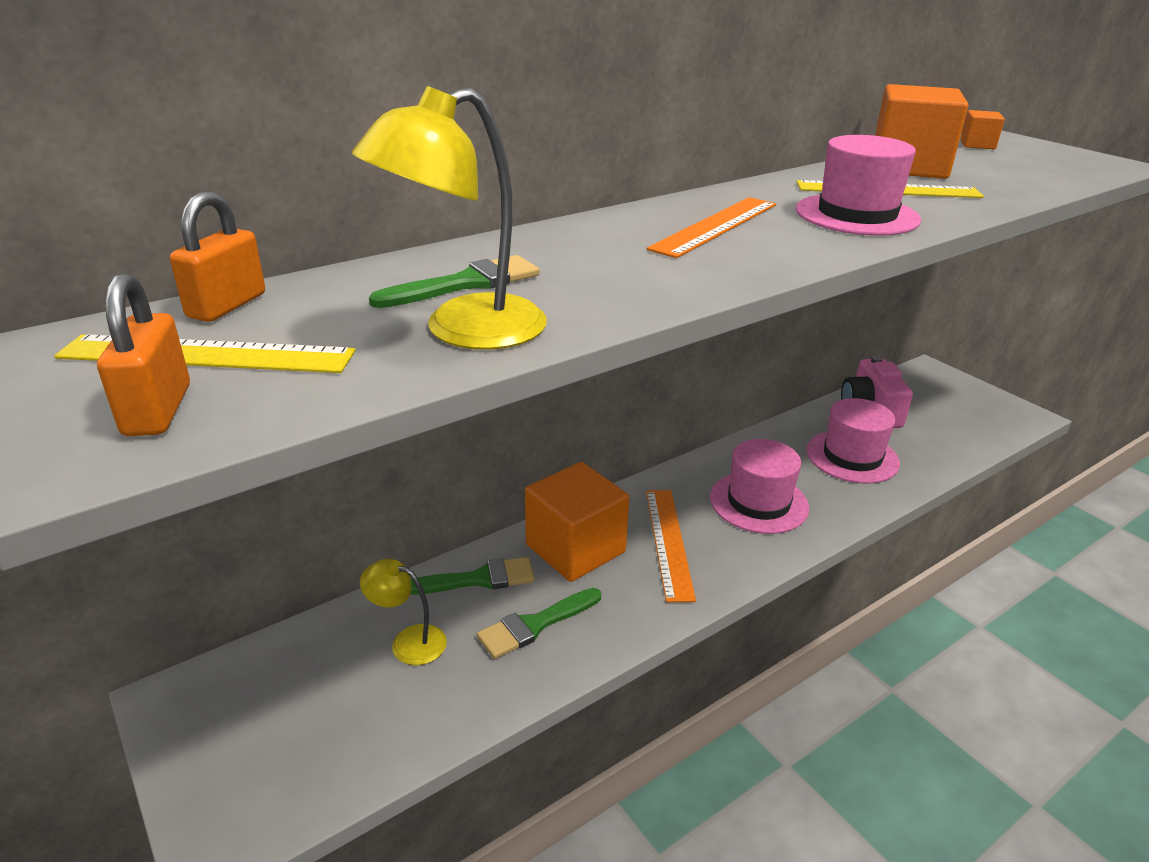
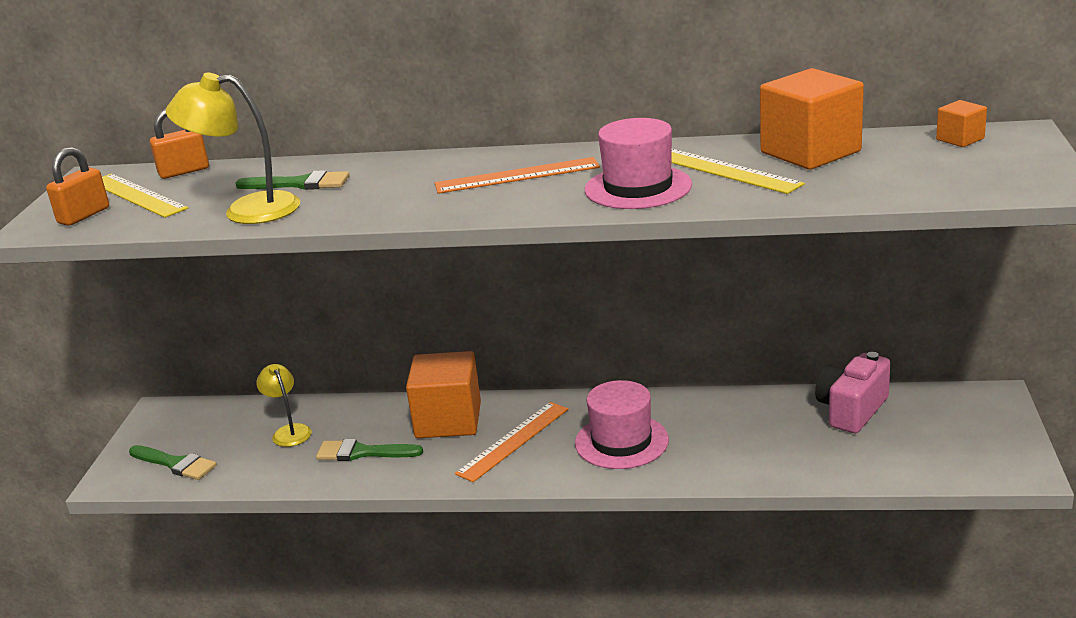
camera: 45 degrees right, 5 degrees down
(479, 579) = (368, 414): green brush -> green brush (175, 464)
(852, 457) = (762, 439): pink hat -> none

